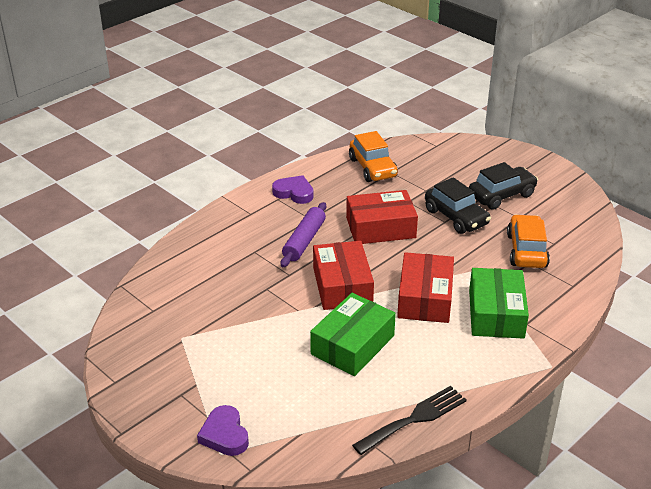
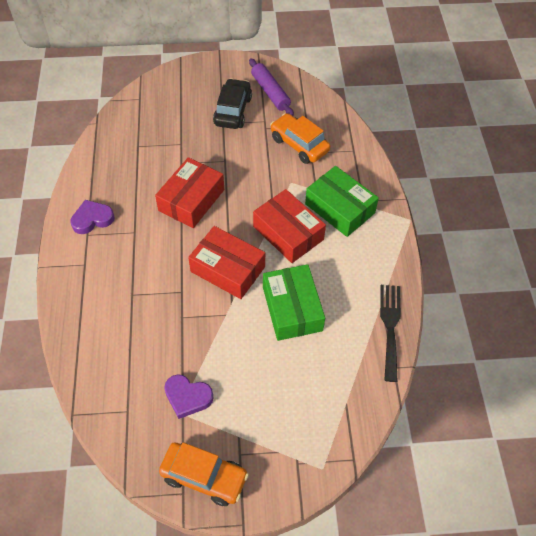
camera: 50 degrees left, 20 degrees up
(224, 435) = (306, 452): purple heart -> purple heart (187, 397)
(304, 241) = (155, 255): purple rolling pin -> purple rolling pin (270, 92)
(372, 168) = (120, 152): orange car -> orange car (204, 476)
(456, 217) = (227, 151): black car -> none

